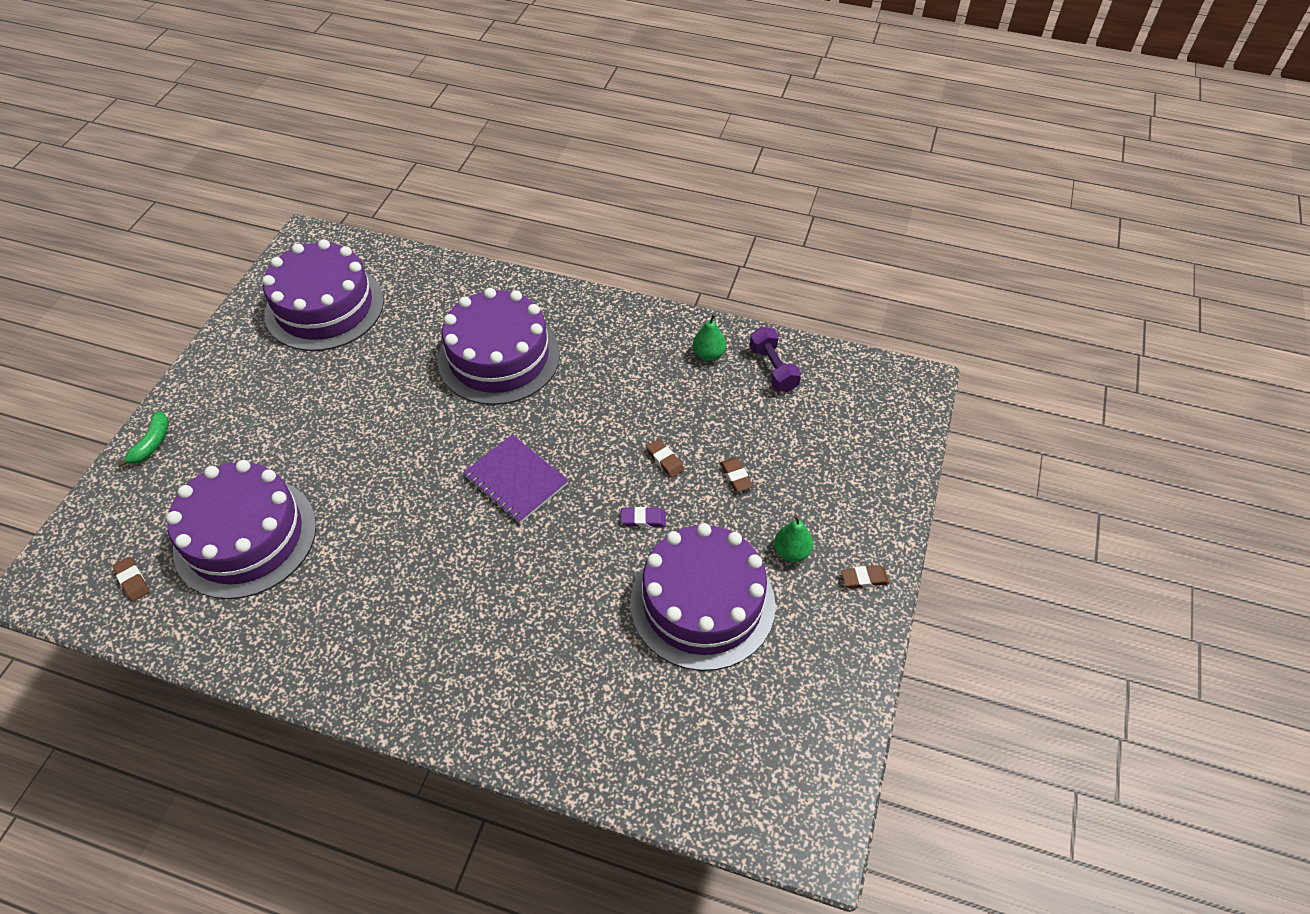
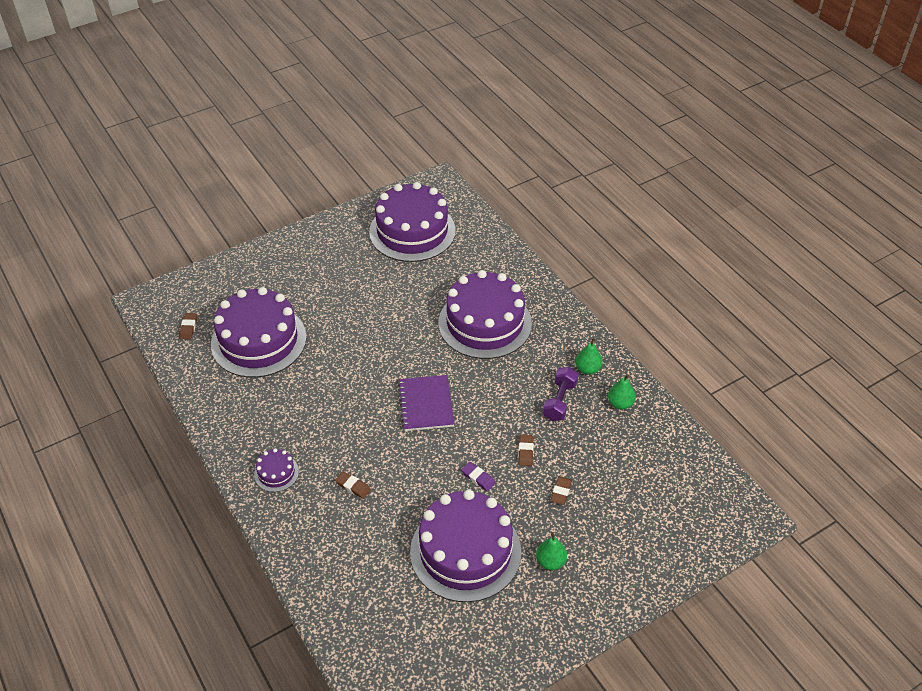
camera: 40 degrees right, 5 degrees down
(152, 444) = (257, 258): green banana -> none
(414, 672) = (276, 473): none -> purple cake
(647, 340) = (588, 369): none -> green pear
(773, 369) = (655, 440): purple dumbbell -> purple dumbbell (559, 401)
(864, 579) = (581, 611): brown eraser -> brown eraser (353, 486)

